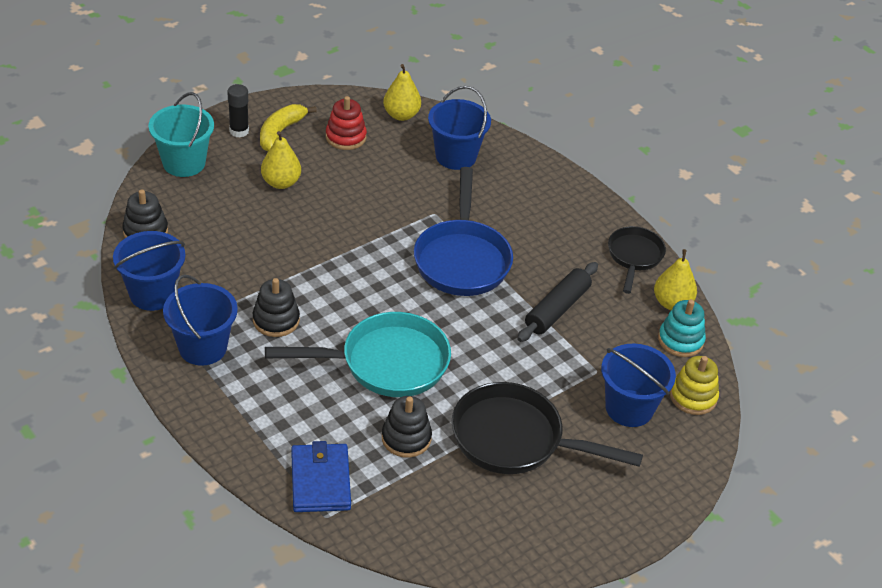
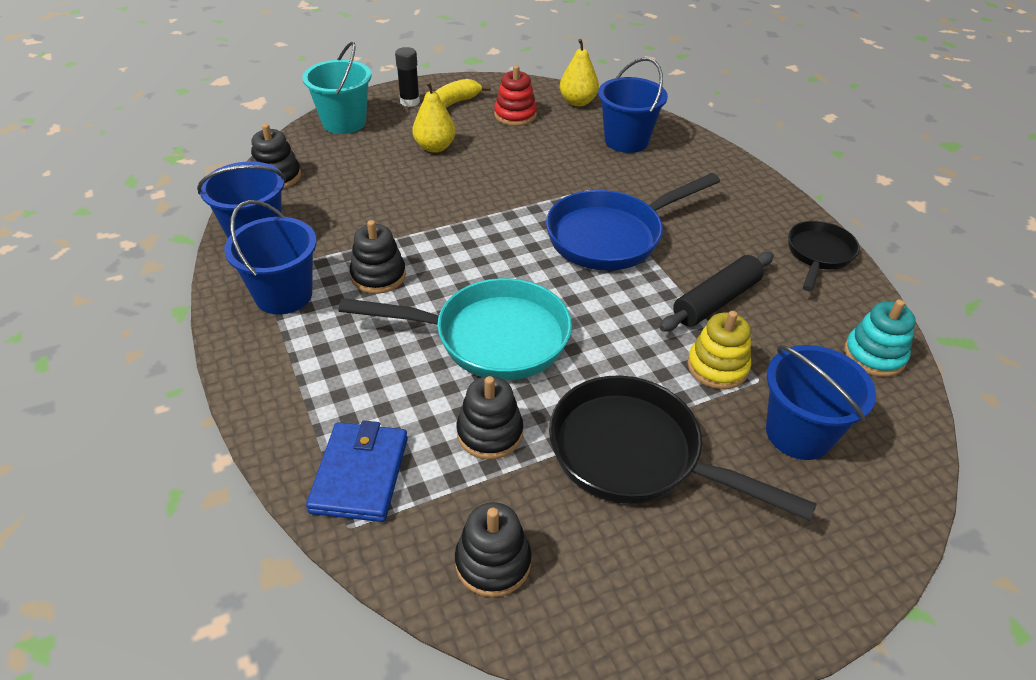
camera: 15 degrees right, 0 degrees up
(433, 525) = (493, 562): none -> black stacking toy
(462, 259) = (611, 236): blue pan -> blue pan turned 45 degrees clockwise
(672, 303) = (864, 310): yellow pear -> none
(693, 397) = (890, 429): yellow stacking toy -> yellow stacking toy (717, 367)

